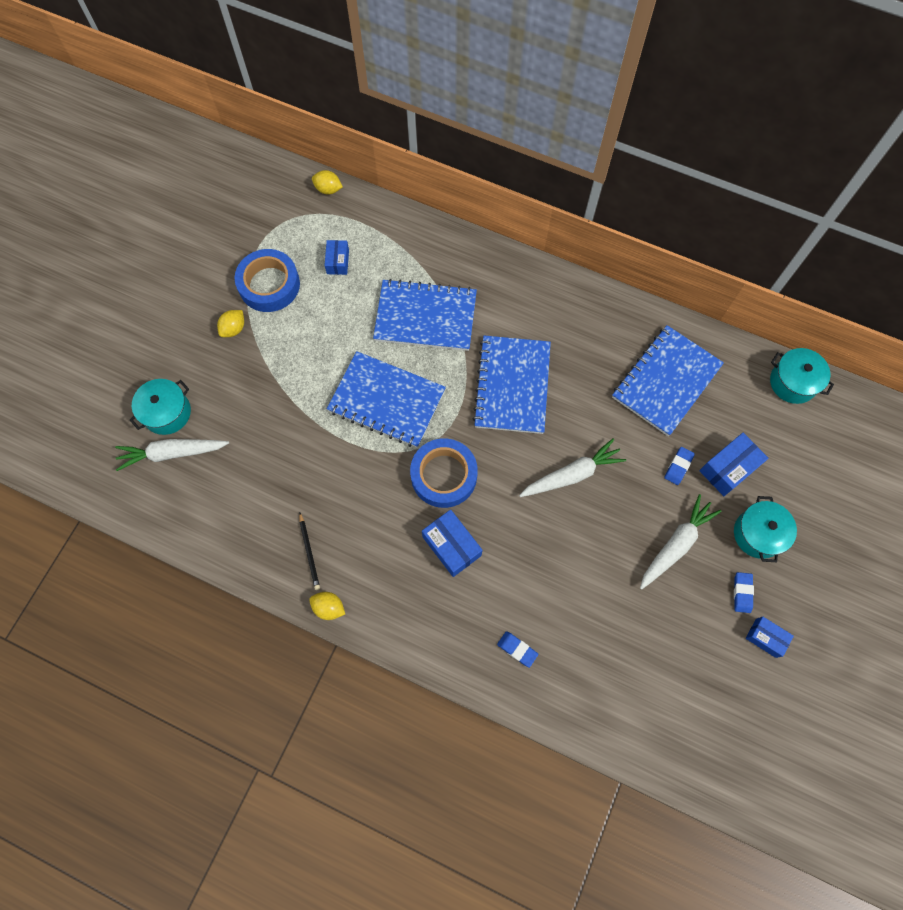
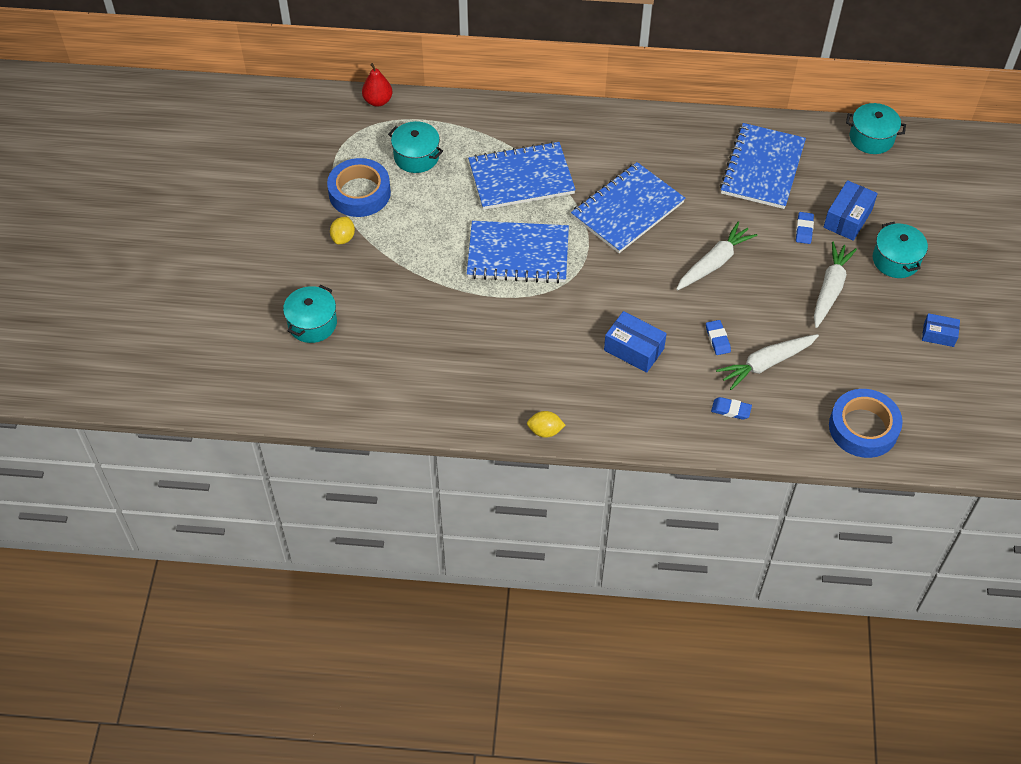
camera: 20 degrees left, 15 degrees down
(172, 453) = (334, 355): white carrot -> white carrot (766, 364)
(309, 552) = (505, 394): black pencil -> none
(328, 189) = (378, 101): yellow lemon -> red pear
(338, 261) = (416, 156): blue box -> turquoise pot
(444, 475) = (599, 297): blue tape -> blue tape (863, 428)
(512, 386) = (627, 210): blue notebook -> blue notebook turned 60 degrees clockwise
(742, 593) = (903, 308): blue eraser -> blue eraser (717, 339)

